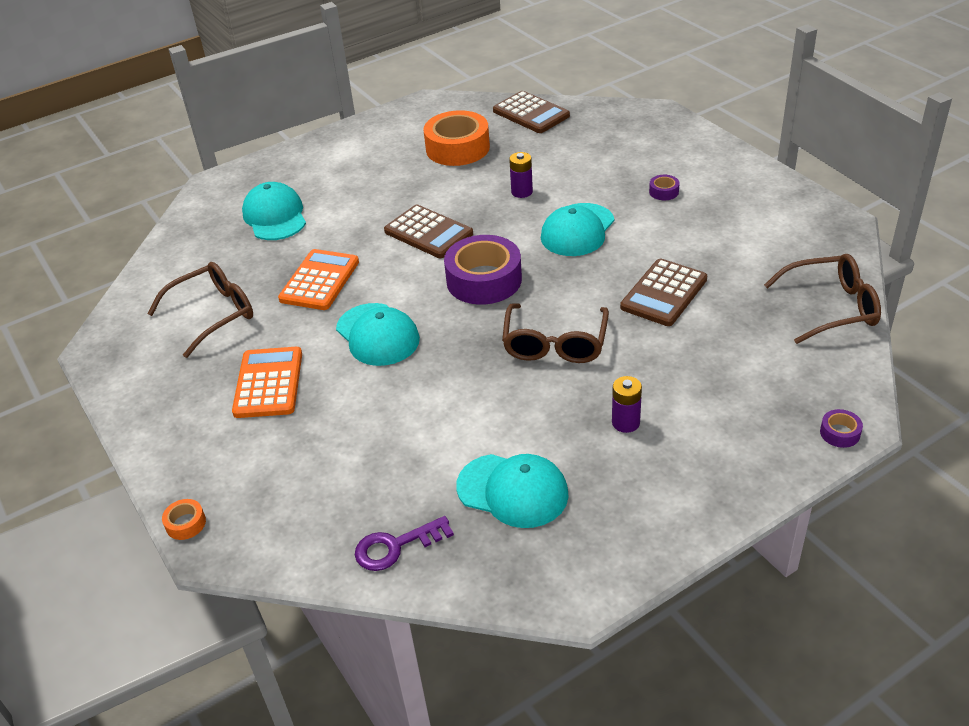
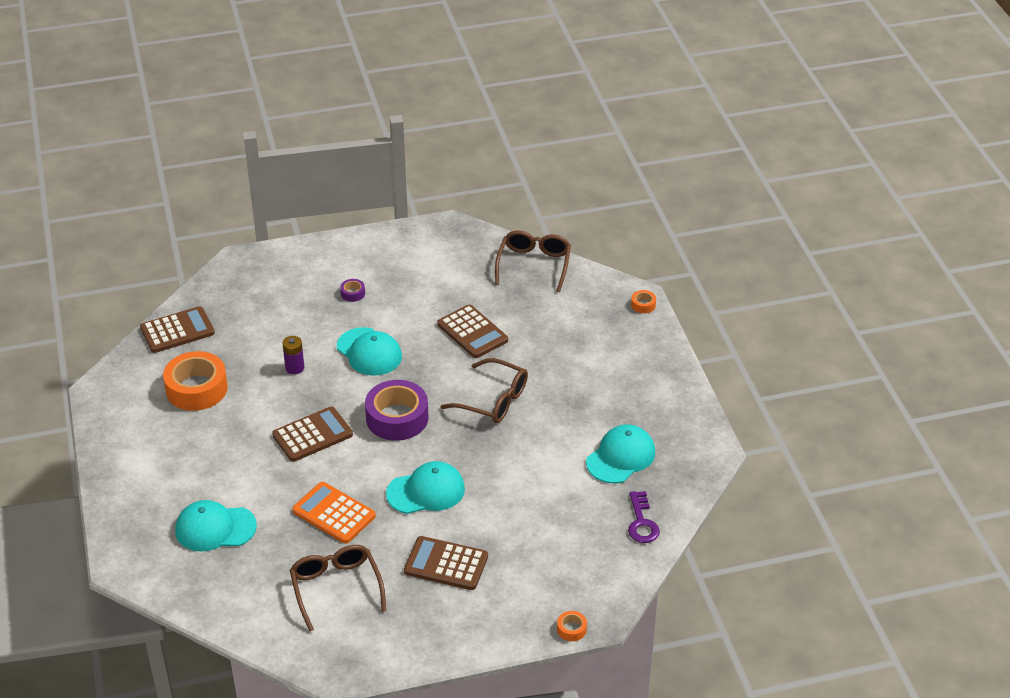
camera: 75 degrees left, 0 degrees up
(268, 383) = (446, 564): orange calculator -> brown calculator
(625, 422) = (588, 389): purple battery -> none
(840, 433) = (643, 305): purple tape -> orange tape

